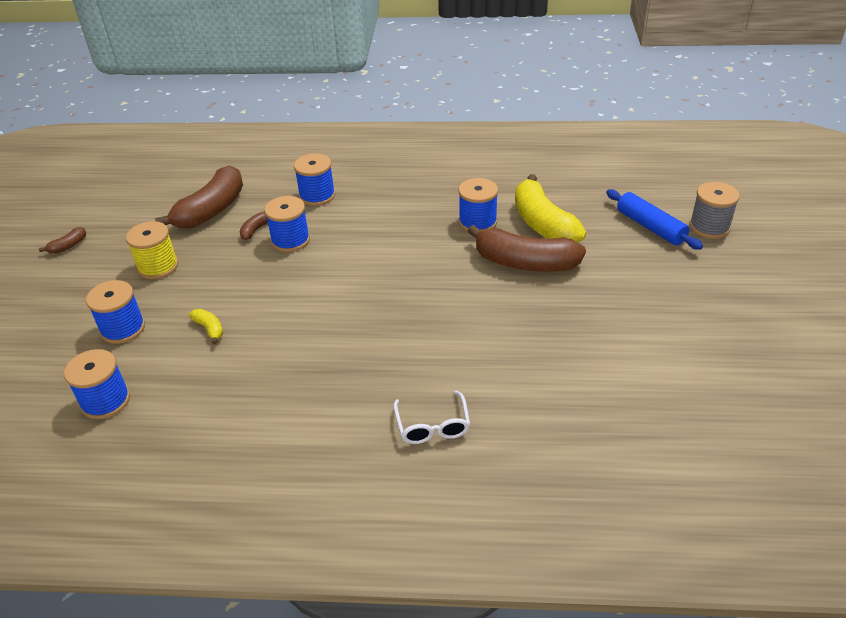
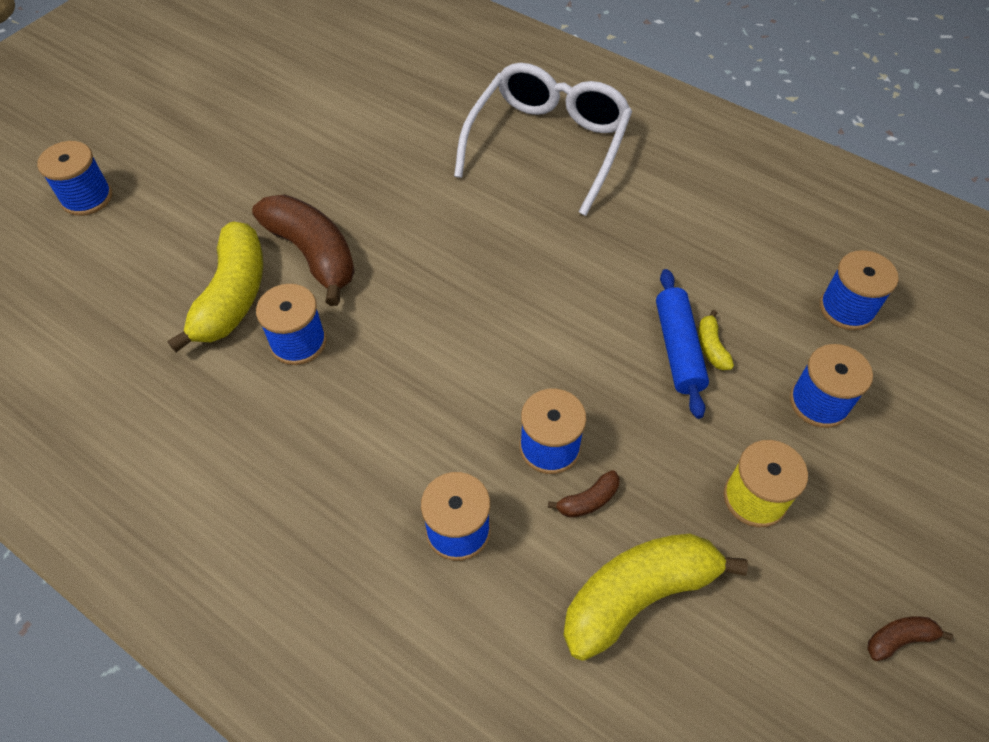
camera: 150 degrees left, 15 degrees up
(211, 210) = (638, 596): brown banana -> yellow banana
(432, 426) = (548, 144): white glasses -> white glasses, size x2.21
(650, 227) = (137, 229): blue rolling pin -> blue rolling pin (678, 349)
(709, 227) = (87, 198): grey spool -> blue spool

